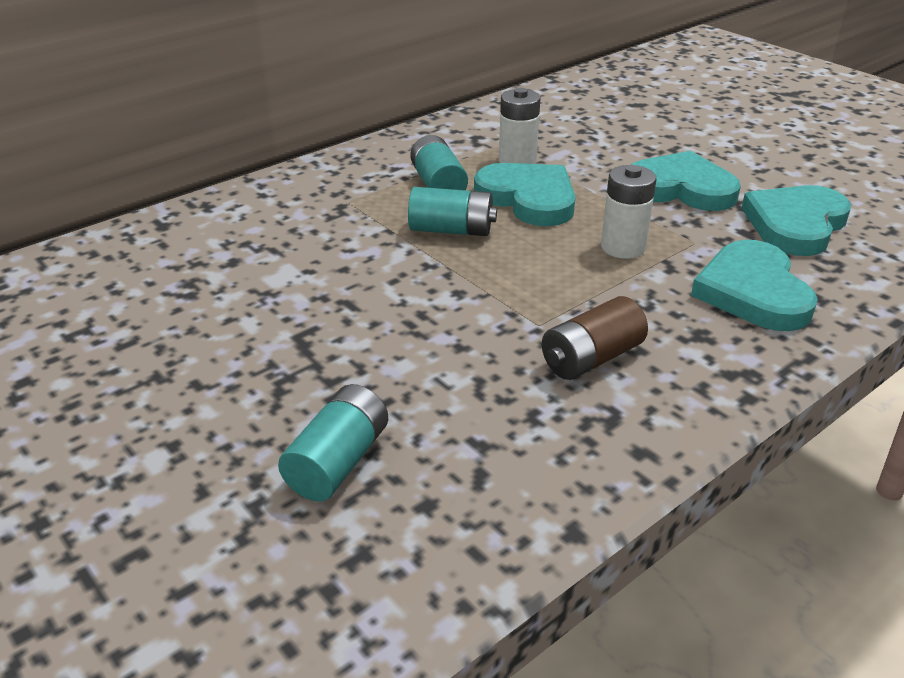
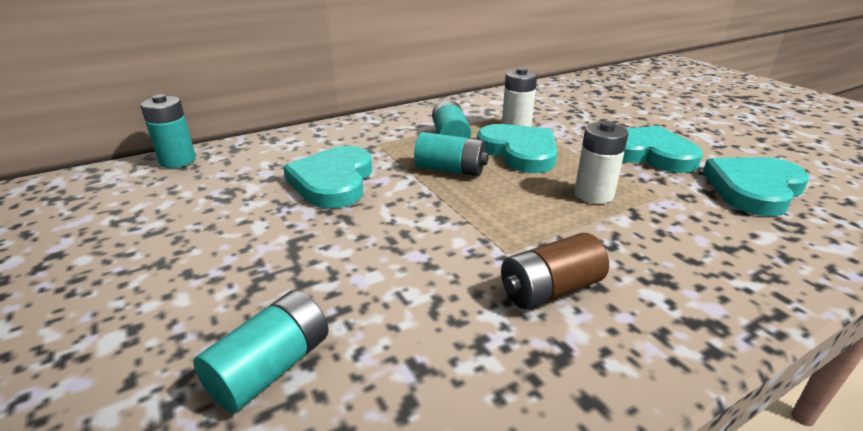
camera: 10 degrees right, 5 degrees down
(96, 248) = (177, 161): none -> turquoise battery
(753, 292) = (715, 243): turquoise heart -> turquoise heart (333, 181)

